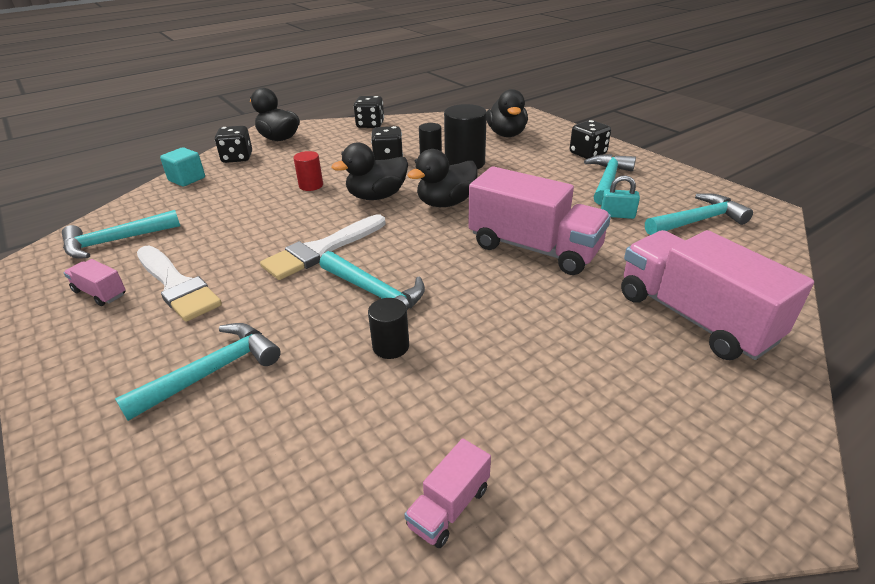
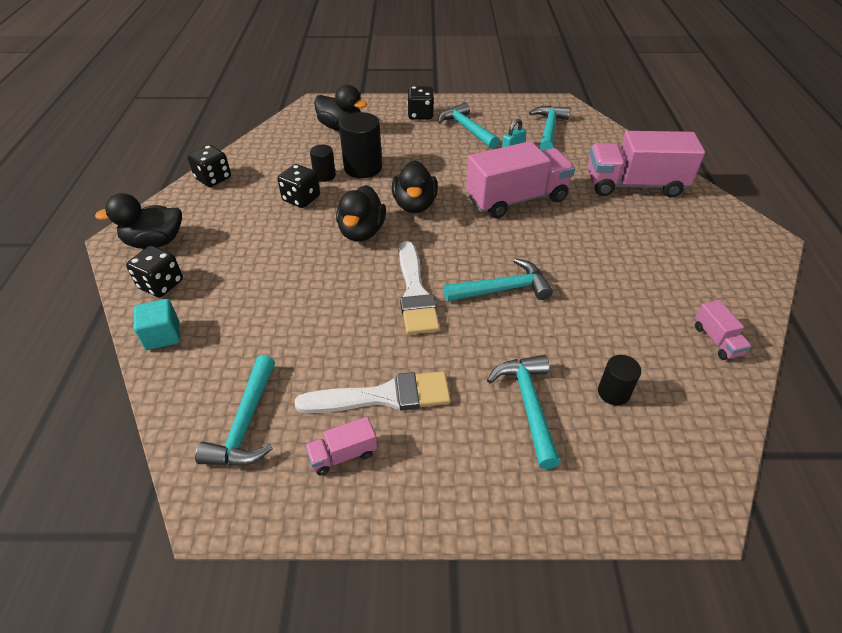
camera: 55 degrees left, 10 degrees up
(311, 185) = (293, 259): red cylinder -> none
(391, 346) = (569, 306): black cylinder -> black cylinder (613, 392)

